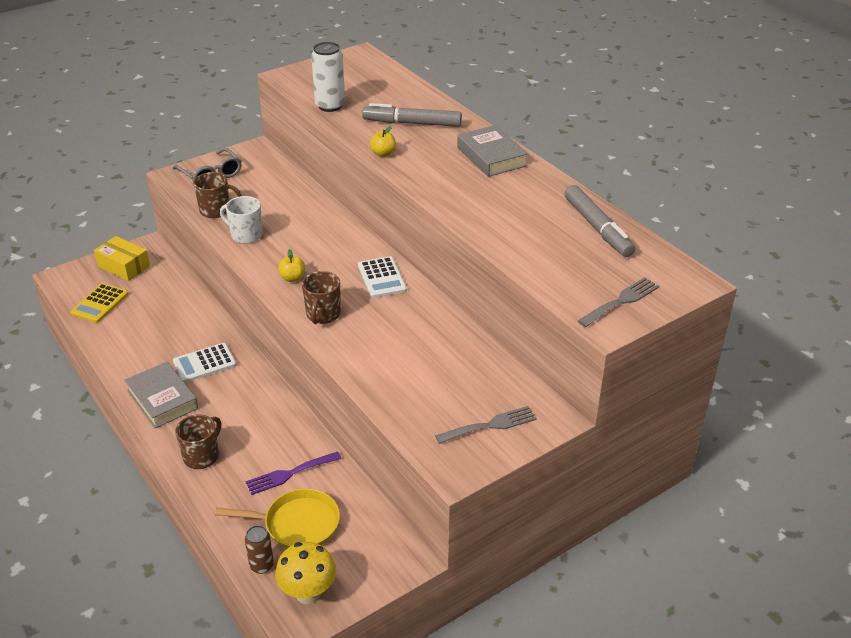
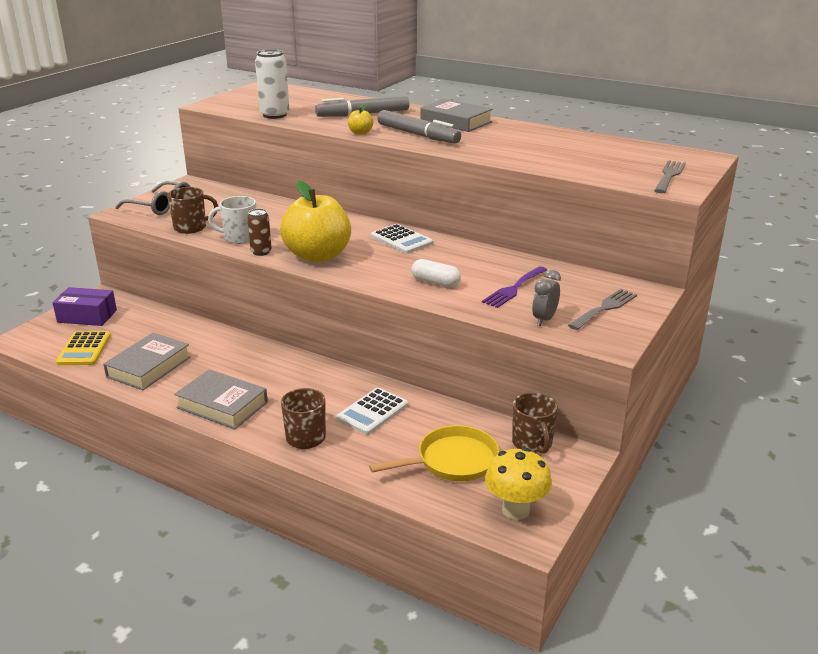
camera: 25 degrees left, 10 degrees down
(124, 266) = (87, 316): yellow box -> purple box
(135, 339) = (149, 367): none -> grey book
(204, 363) = (242, 367): white calculator -> white calculator (372, 412)
(261, 565) = (449, 503): brown can -> brown can (261, 252)
(289, 474) = (408, 426): purple fork -> purple fork (514, 289)
(292, 278) = (317, 256): yellow apple -> yellow apple, size x2.47
(323, 315) = (374, 273): brown mug -> brown mug (532, 444)
(366, 343) = (435, 282): none -> white capsule
(422, 421) = (544, 319): none -> grey clock
(597, 228) = (594, 143): grey marker -> grey marker (418, 135)

